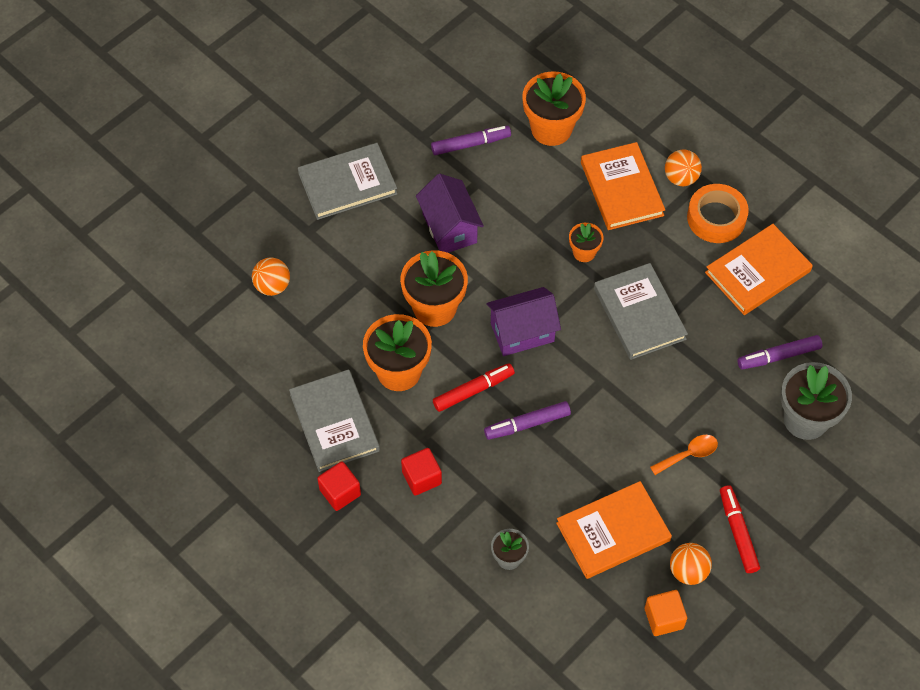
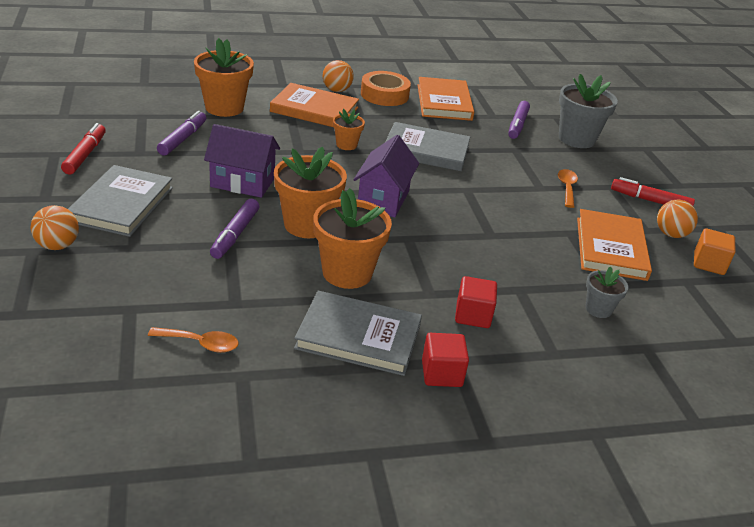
camera: 60 degrees left, 25 degrees down
(251, 342) = (200, 343): none -> orange spoon
(272, 286) = (158, 297): orange ball -> orange ball (57, 245)
(473, 390) = (411, 246): red marker -> red marker (85, 155)
(527, 424) = (472, 237): purple marker -> purple marker (235, 234)

